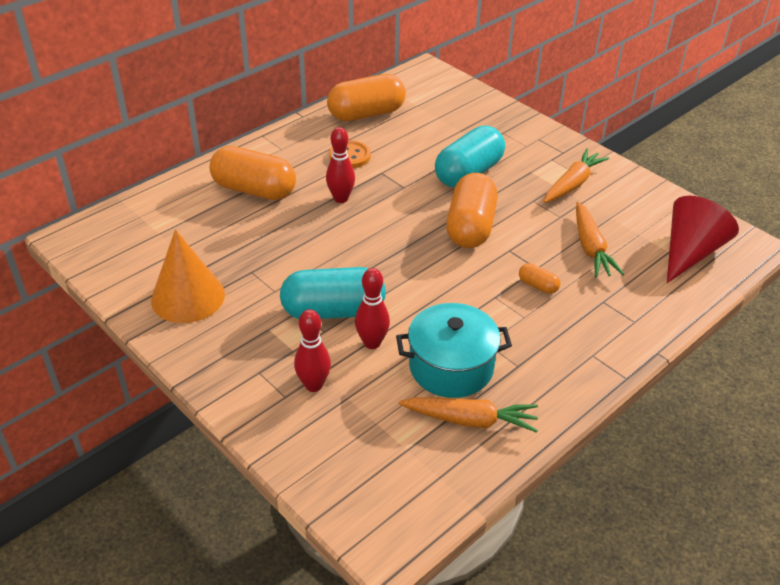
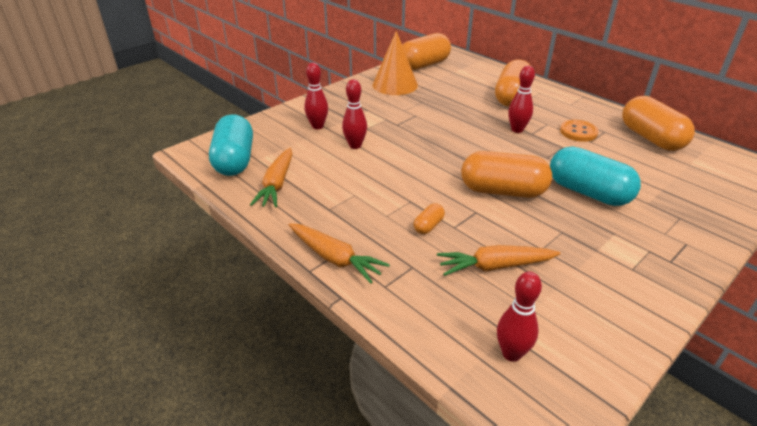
camera: 90 degrees right, 5 degrees down
(122, 261) = (424, 65): none -> orange capsule
(333, 311) = (386, 131): turquoise capsule -> turquoise capsule (234, 160)
(451, 367) = (330, 177): turquoise pot -> none
(572, 184) = (608, 263): orange carrot -> orange carrot (335, 258)
(689, 252) = (511, 353): red cone -> red bowling pin

